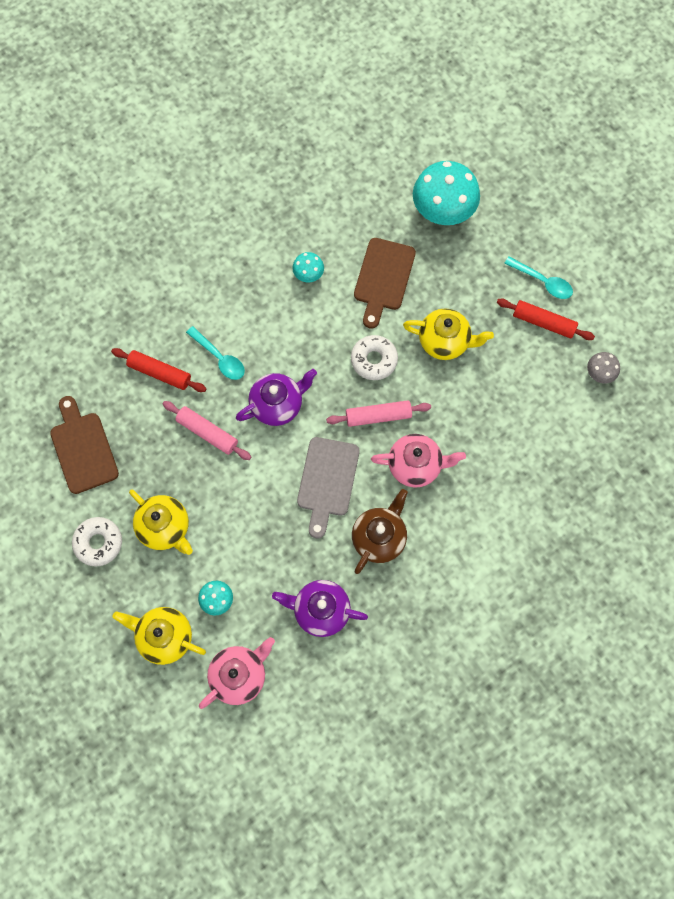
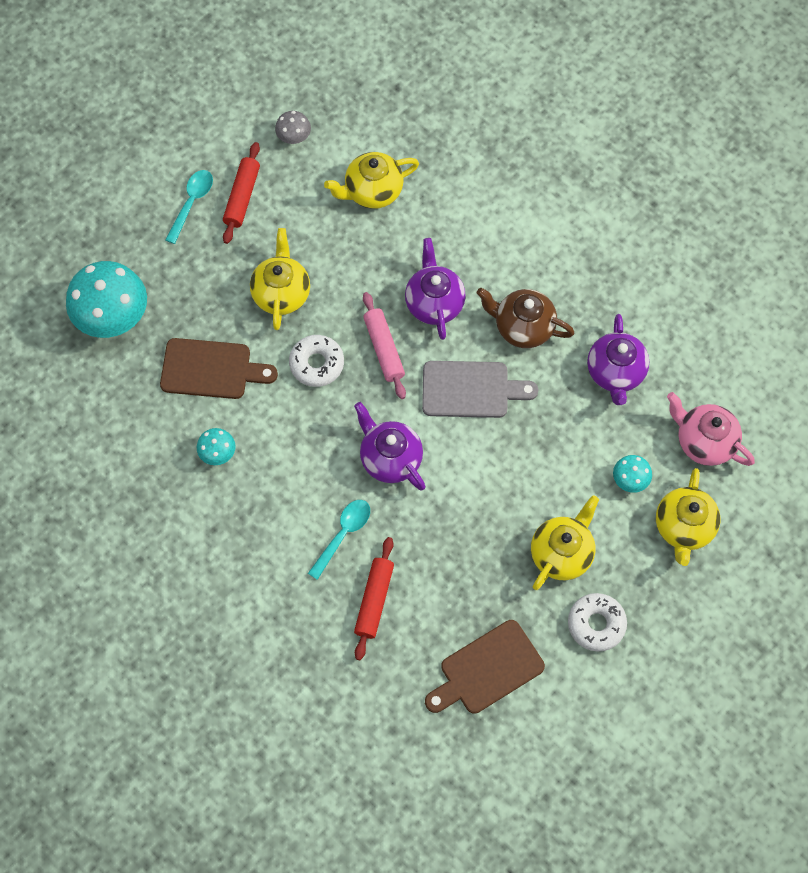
camera: 100 degrees left, 5 degrees down
(207, 433) = (439, 530): pink rolling pin -> none
(415, 465) = (434, 303): pink teapot -> purple teapot
(535, 431) = (372, 191): none -> yellow teapot

